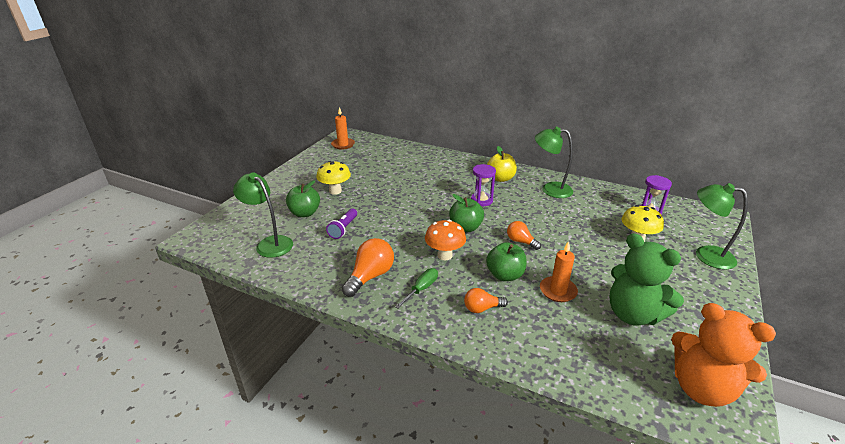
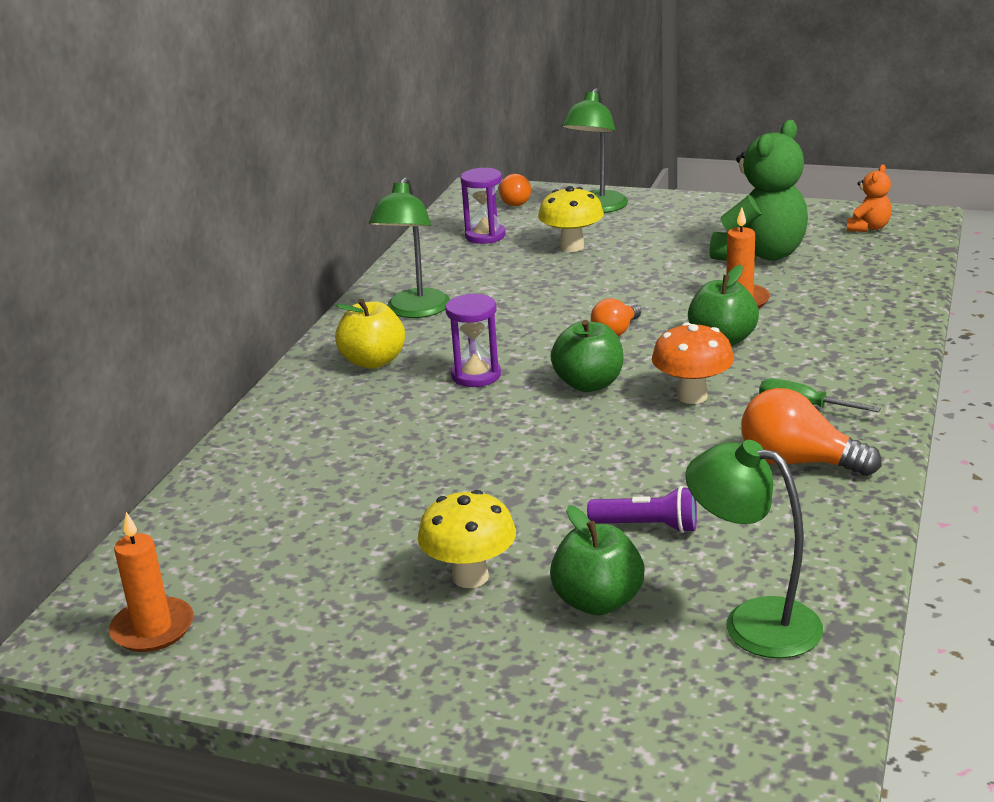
camera: 95 degrees left, 5 degrees down
(270, 243) = (753, 622): green lamp -> green lamp turned 90 degrees clockwise
(482, 308) = (818, 353): orange light bulb -> orange light bulb (513, 202)
(701, 388) = (868, 228): orange teddy bear -> orange teddy bear, size x0.49

